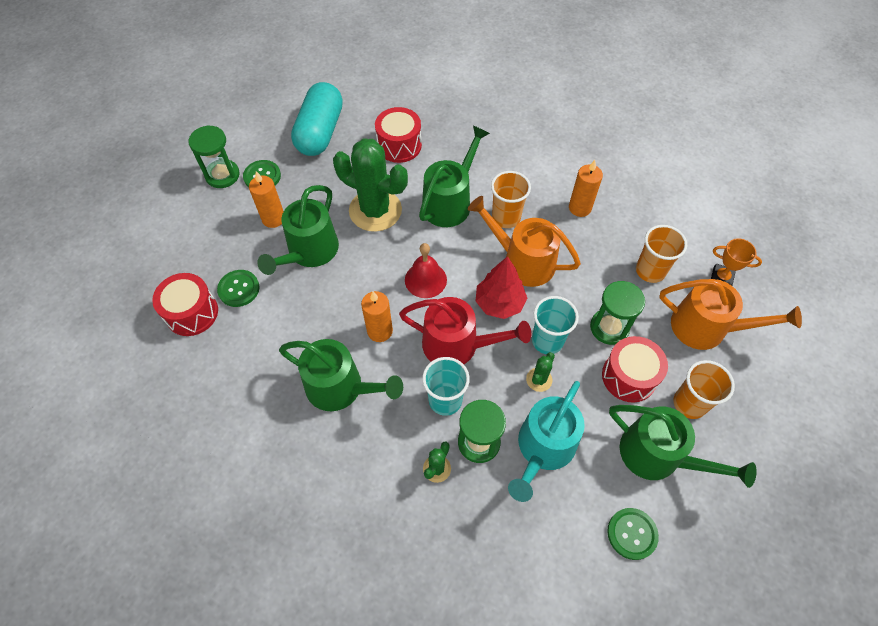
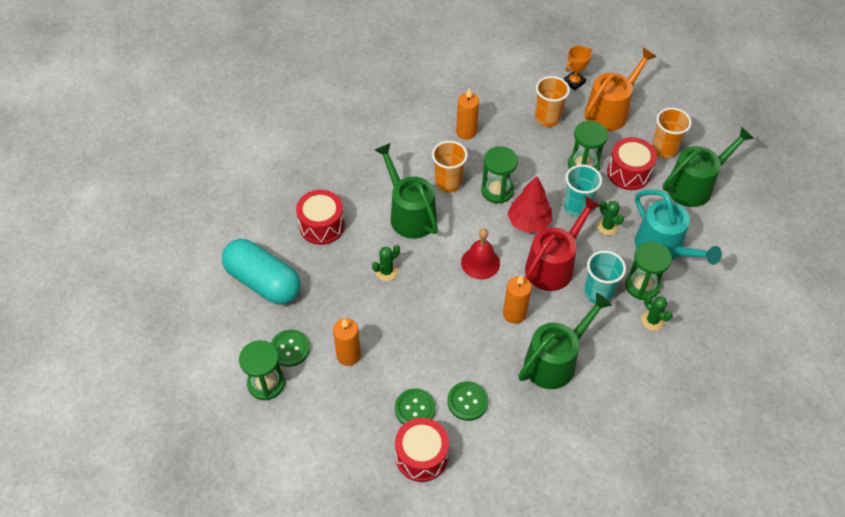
camera: 65 degrees left, 5 degrees down
(309, 252) = (404, 338): green watering can -> none
(375, 210) = (386, 271): green cactus -> green cactus, size x0.43
(522, 261) = (497, 190): orange watering can -> green hourglass
(632, 534) = (743, 226): green button -> green button (467, 401)

